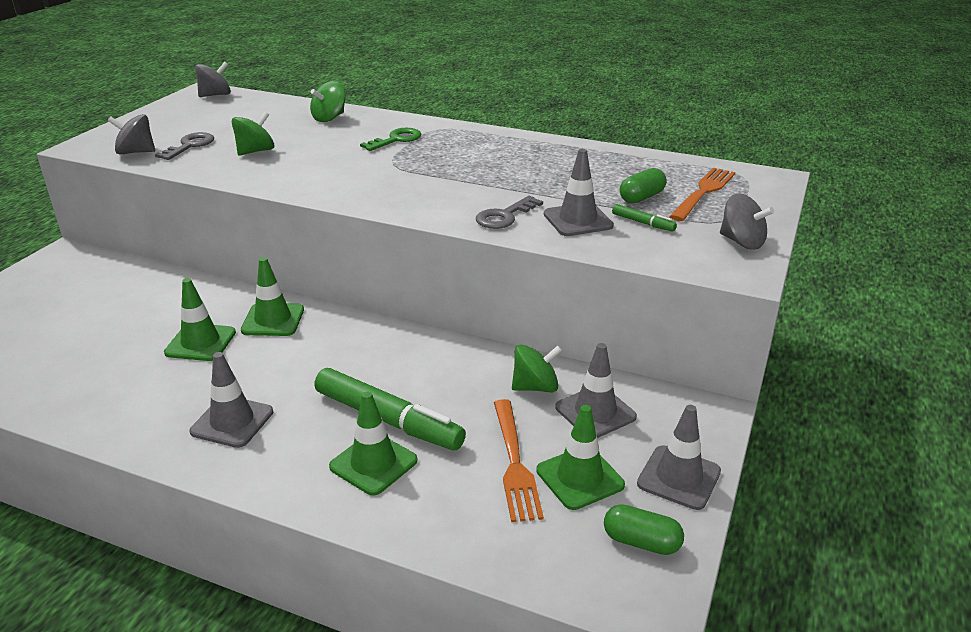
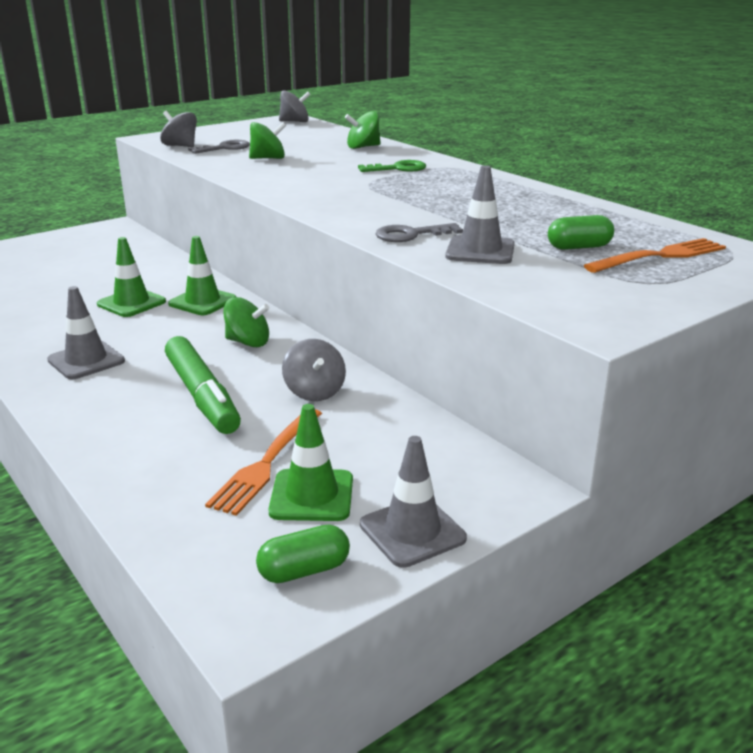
camera: 30 degrees right, 5 degrees down
(373, 463) = (150, 423): green traffic cone -> none
(535, 387) = (362, 411): green spinning top -> green spinning top (248, 342)
(595, 412) = (395, 448): grey traffic cone -> none
(641, 542) = (304, 570): green capsule -> green capsule turned 75 degrees counterclockwise
(643, 223) = (547, 266): green marker -> none
(742, 242) = (641, 303): grey spinning top -> grey spinning top (314, 392)

